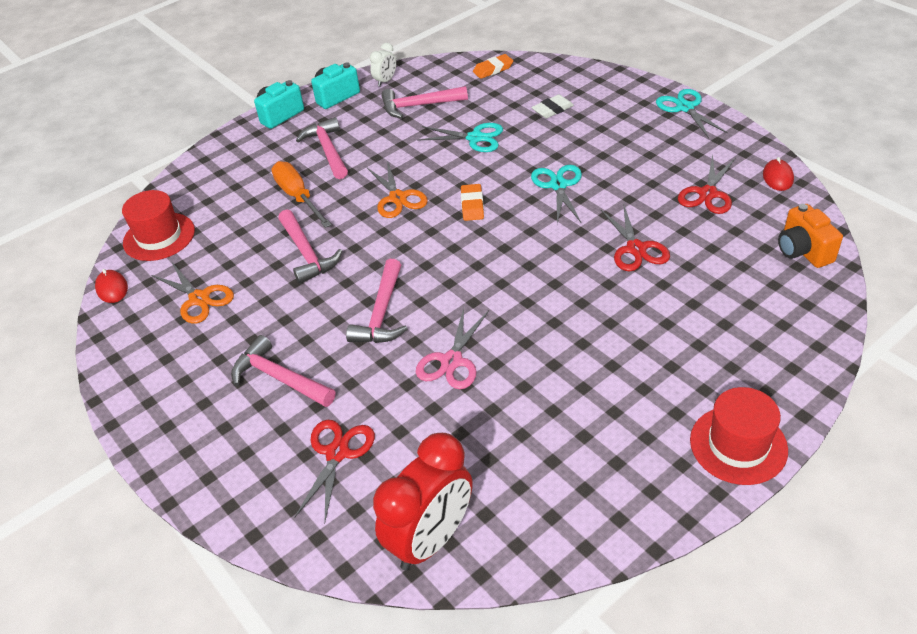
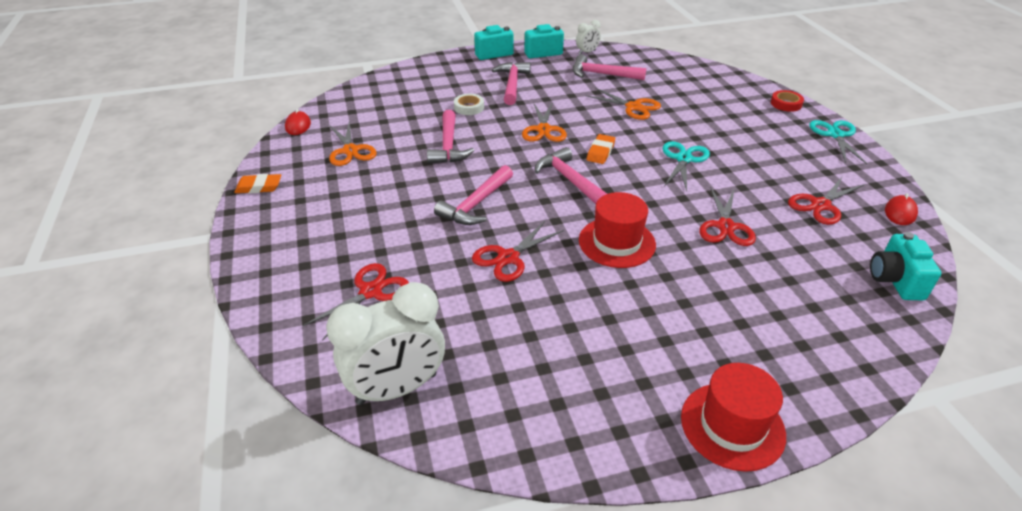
camera: 20 degrees right, 5 degrees down
(159, 237) = (353, 104): red hat -> red hat (617, 242)
(279, 378) = (367, 222): pink hammer -> pink hammer (569, 180)
(298, 197) = (469, 107): orange screwdriver -> white tape
(431, 539) = (397, 389): red clock -> white clock
(451, 361) = (508, 258): pink scissors -> red scissors
(475, 138) = (633, 107): turquoise scissors -> orange scissors
(493, 69) = (678, 66): orange eraser -> orange eraser (259, 187)
(552, 109) = (712, 105): white eraser -> none
(622, 85) = (786, 104): none -> red tape
(803, 251) = (895, 280): orange camera -> turquoise camera

